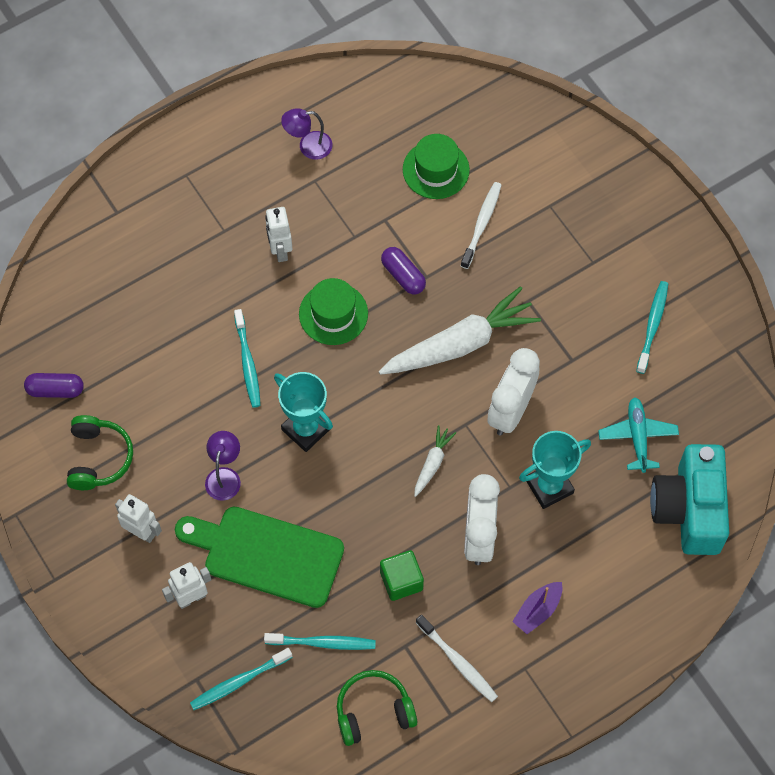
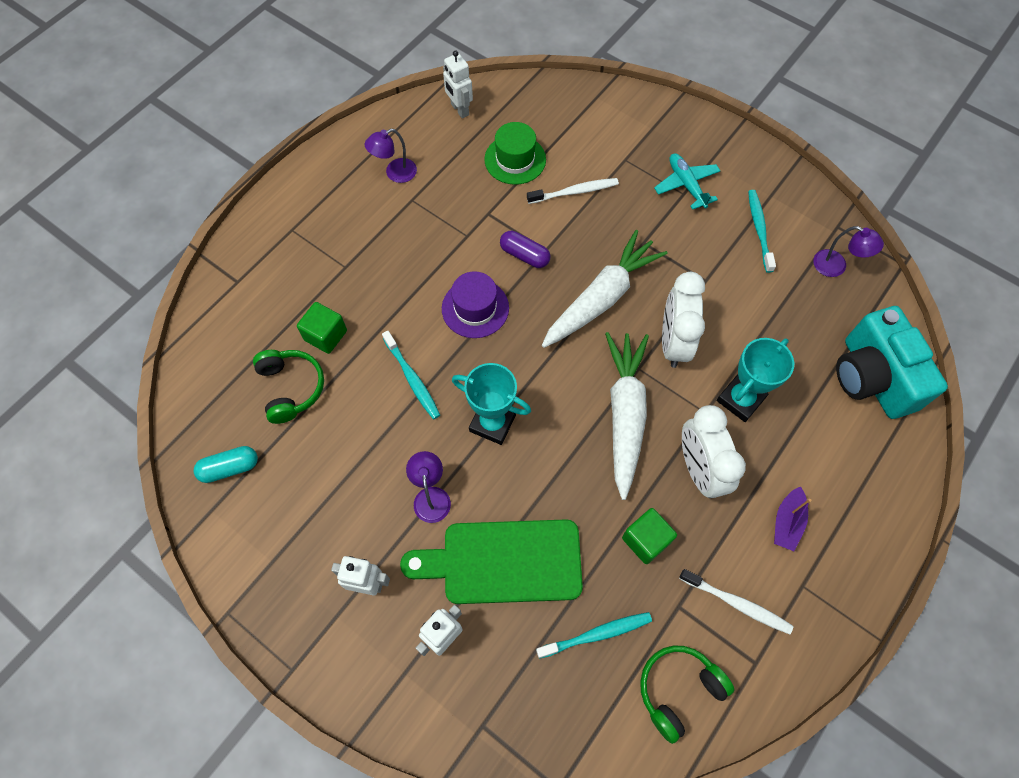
camera: 20 degrees left, 0 degrees up
(55, 390) = (230, 468): purple capsule -> turquoise capsule
(98, 458) = (297, 522): green headphones -> green headphones (291, 388)
(182, 294) = (325, 335): none -> green cube
(239, 681) = (528, 710): turquoise toothbrush -> none
(280, 250) = (404, 268): white robot -> white robot (459, 109)
(333, 314) = (475, 308): green hat -> purple hat
(432, 463) = (625, 414): white carrot -> white carrot, size x2.20
(481, 224) = (574, 192): white toothbrush -> white toothbrush turned 75 degrees clockwise
(637, 437) = (795, 328): turquoise plane -> turquoise plane (686, 185)
(712, 389) = (836, 266): none -> purple lamp

